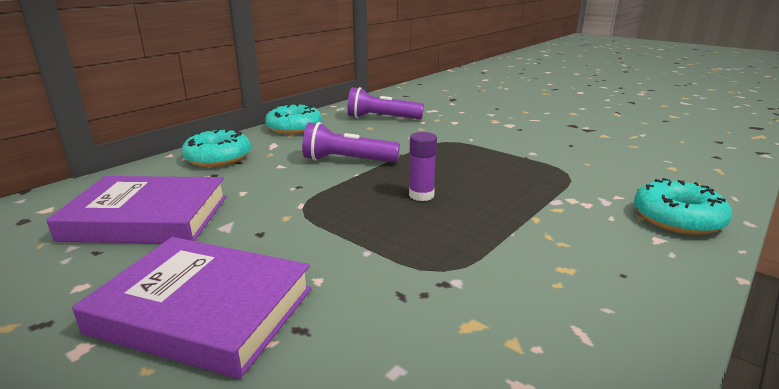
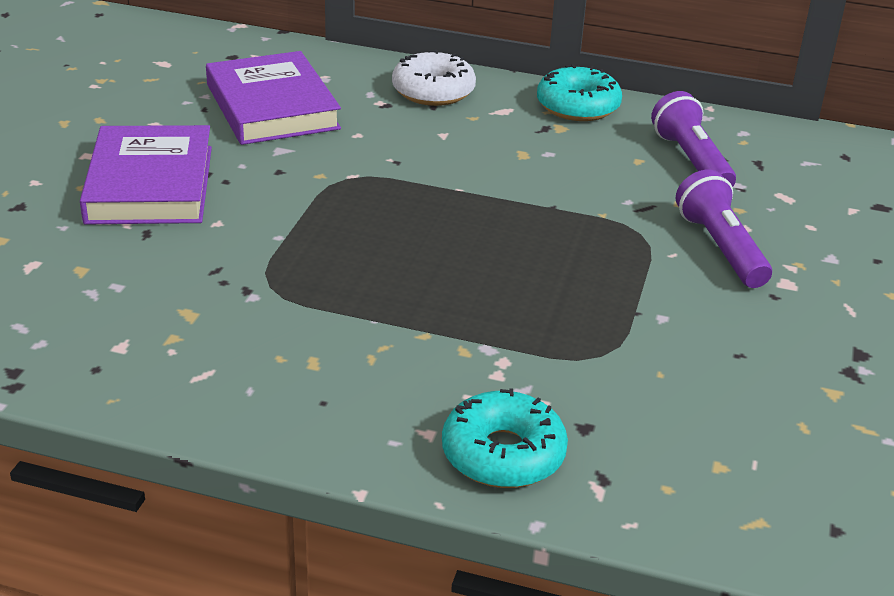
camera: 65 degrees right, 10 degrees up
(218, 158) = (433, 91): turquoise donut -> white donut
(347, 160) = (496, 173): purple flashlight -> purple flashlight (720, 248)
(421, 195) = (431, 245): purple glue stick -> none

